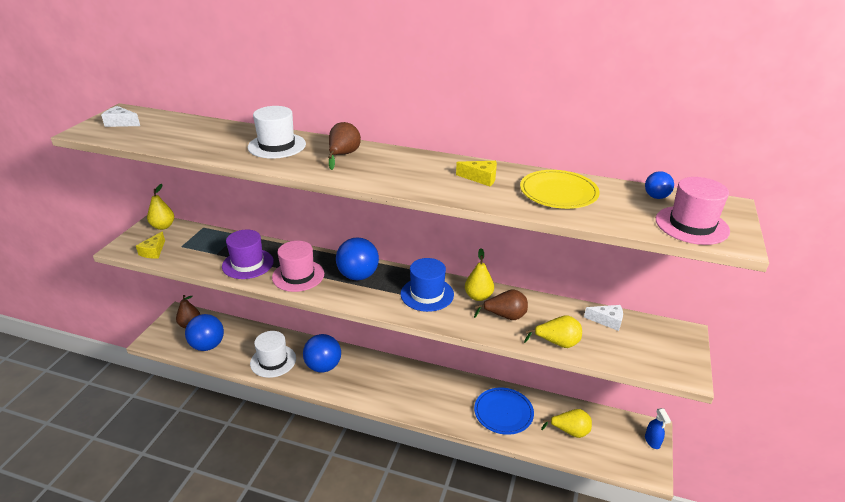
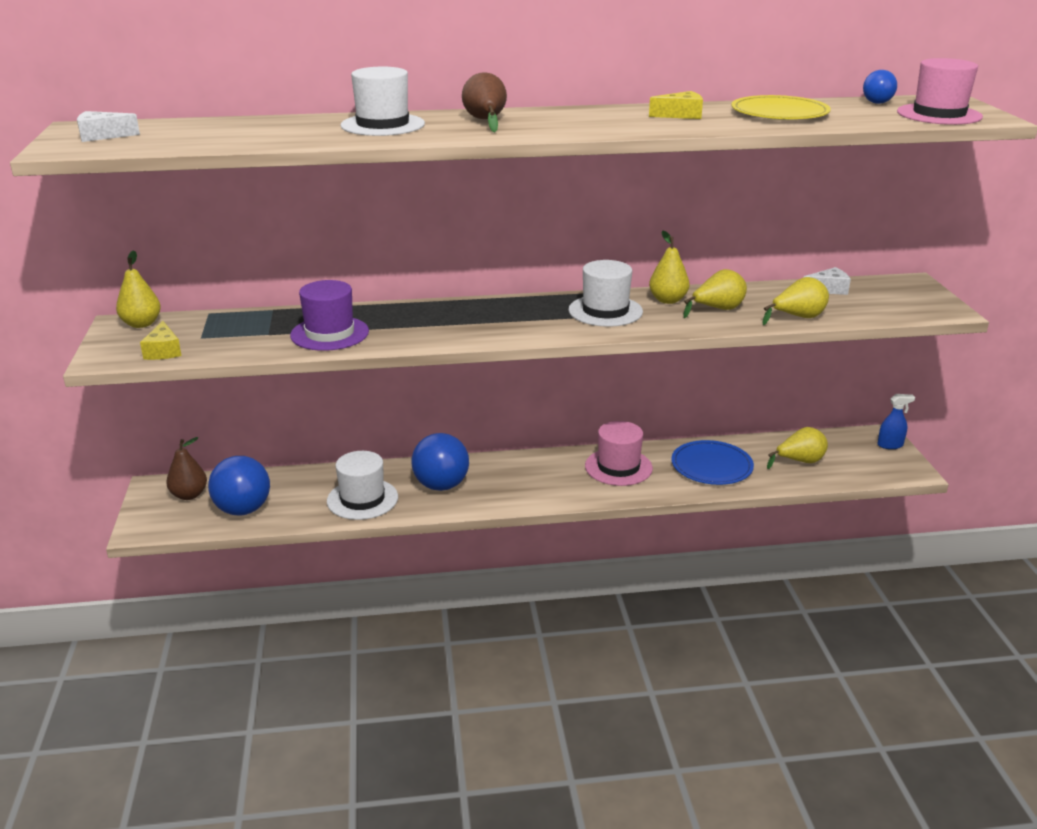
camera: 25 degrees left, 5 degrees down
(298, 275) = (417, 329): pink hat -> pink hat (618, 467)
(358, 276) = (498, 313): blue ball -> none
(427, 294) = (605, 311): blue hat -> white hat
(505, 316) = (717, 309): brown pear -> yellow pear
(652, 441) = (890, 445): blue spray bottle -> blue spray bottle turned 60 degrees counterclockwise

